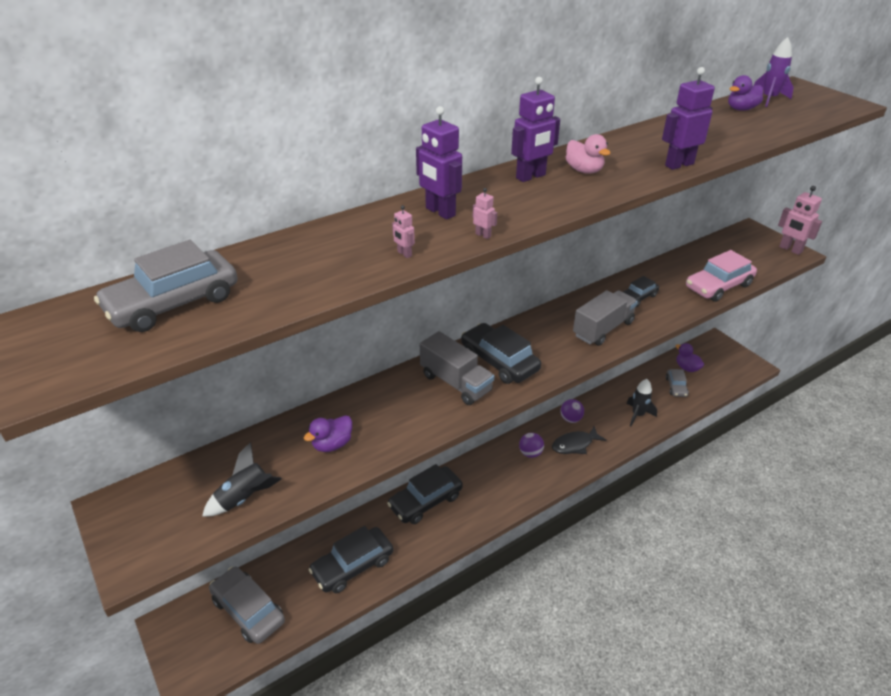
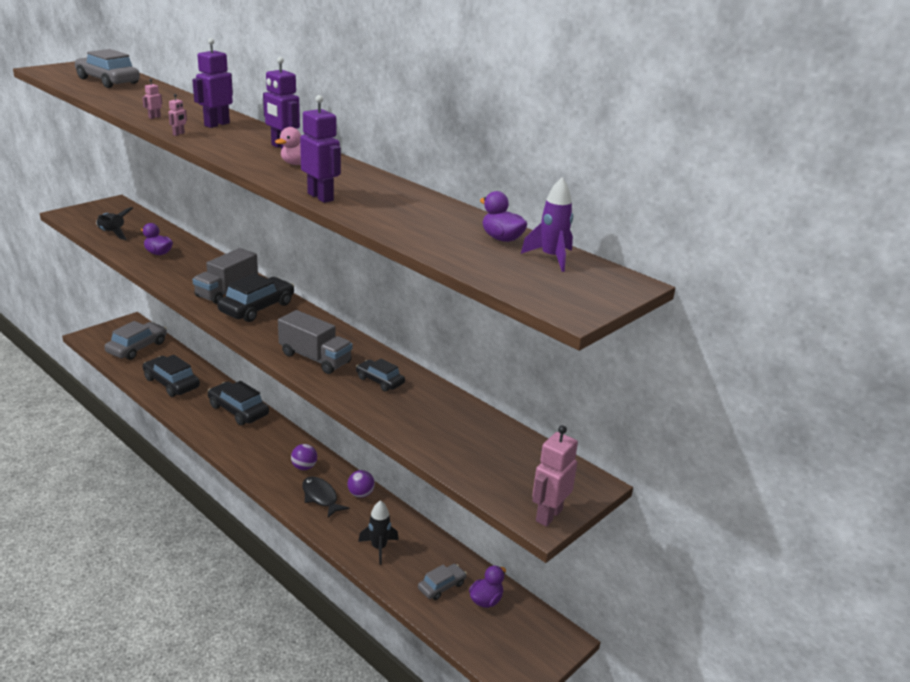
camera: 75 degrees right, 10 degrees down
(676, 387) = (442, 586): grey car -> grey car turned 150 degrees clockwise
(718, 286) = (422, 439): pink car -> none

